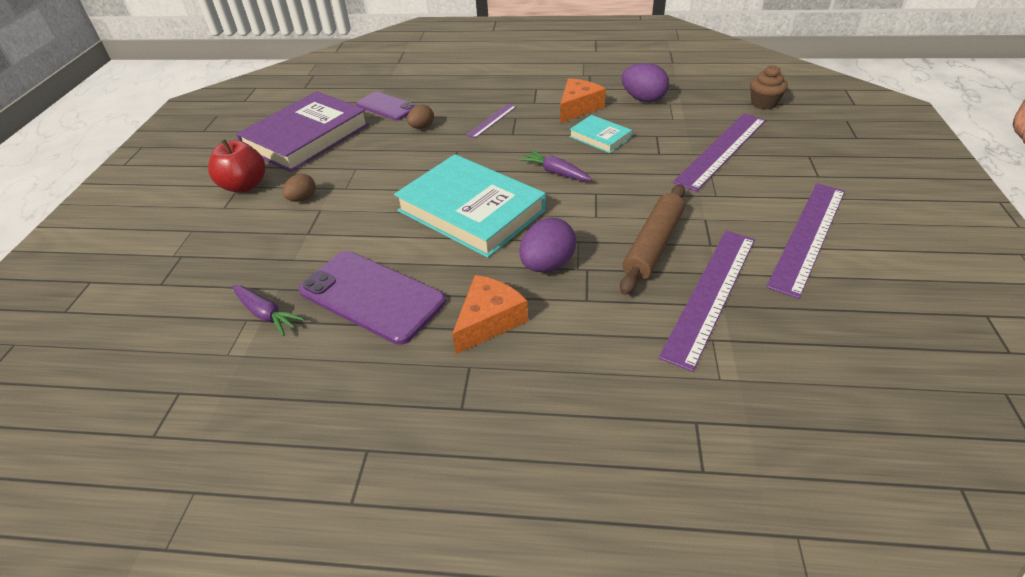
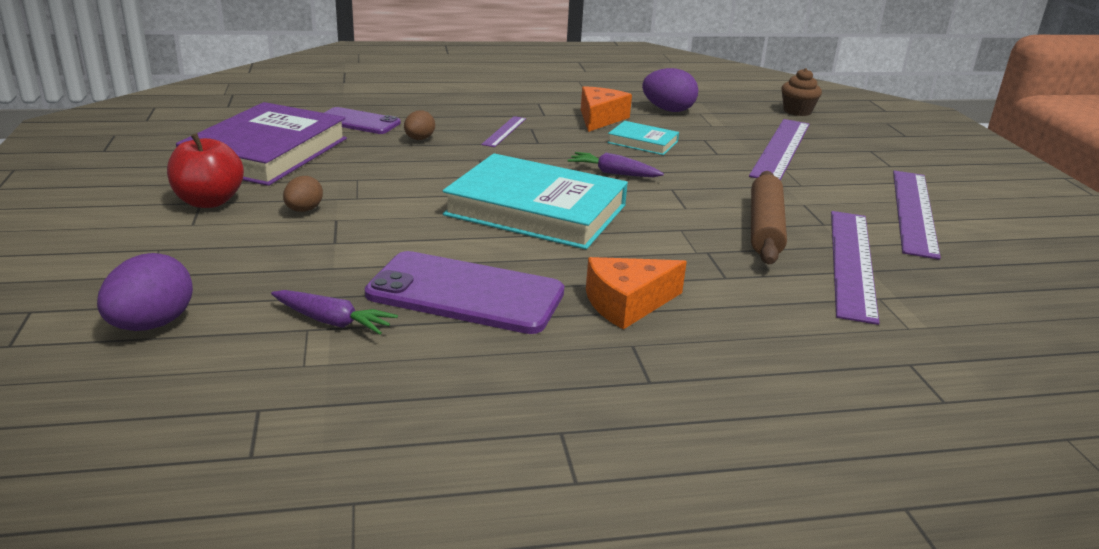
camera: 20 degrees left, 15 degrees down
(489, 321) = (627, 303): orange cheese -> orange cheese turned 135 degrees counterclockwise
(547, 265) = (660, 251): purple egg -> purple egg (152, 324)

